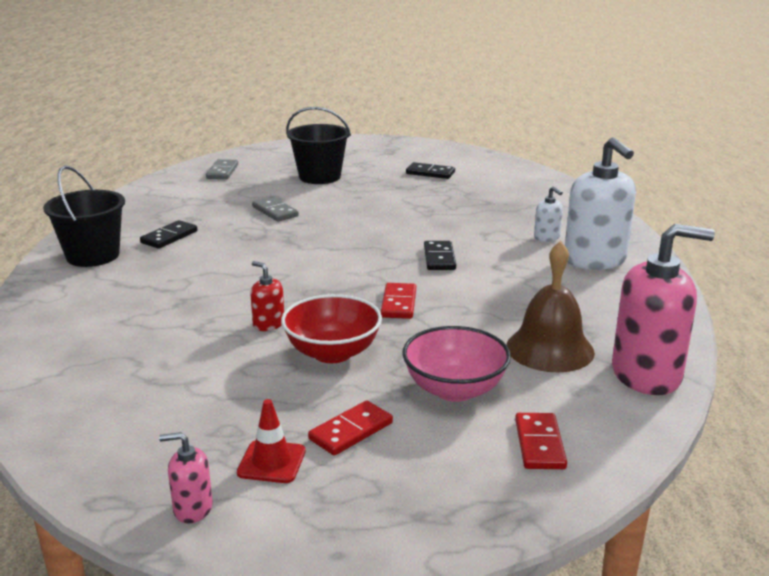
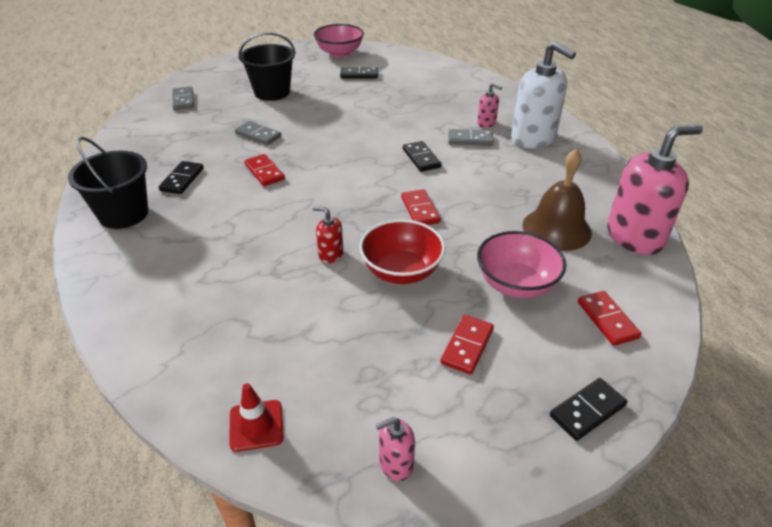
camera: 20 degrees left, 15 degrees up
(256, 244) = (264, 172): none -> red domino
(271, 462) = (427, 395): red traffic cone -> red traffic cone (256, 425)
(423, 151) = (339, 53): none -> pink bowl
(441, 518) = (587, 410): none -> black domino
(513, 250) = (470, 139): none -> grey domino
(547, 237) = (486, 123): white soap dispenser -> pink soap dispenser

